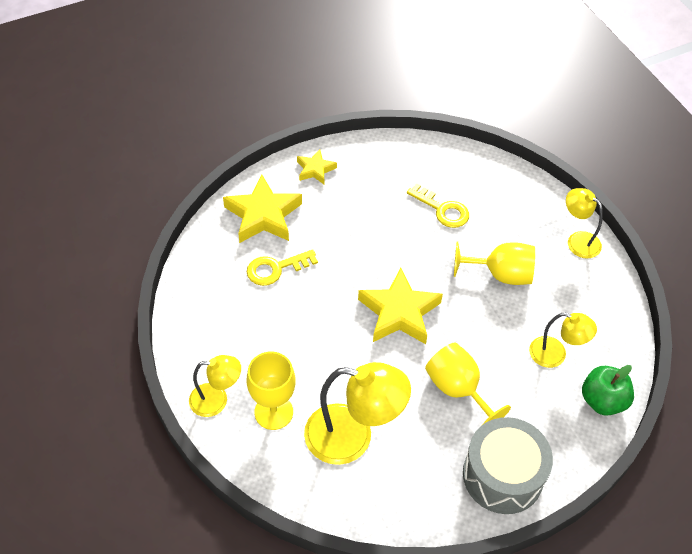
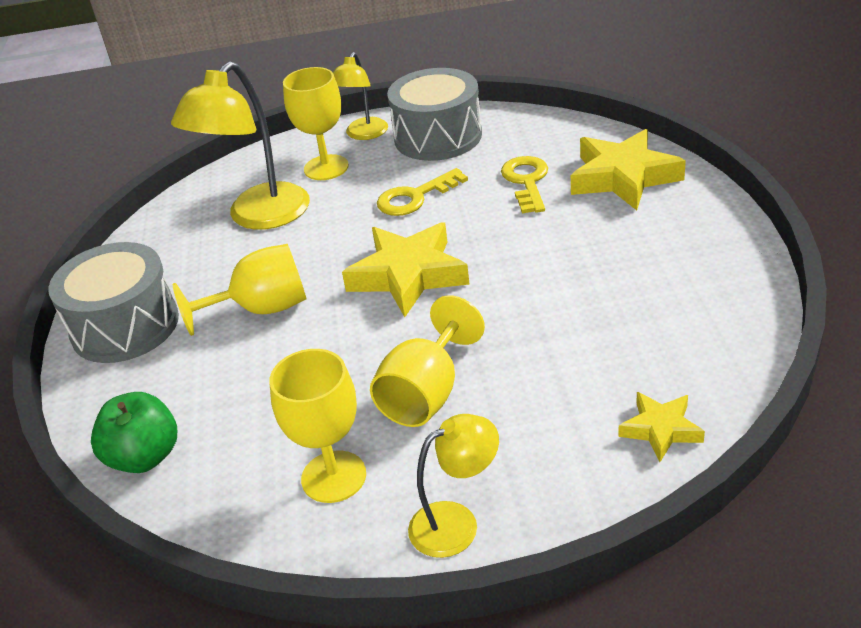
camera: 115 degrees right, 15 degrees down
(217, 341) = (438, 137): none -> grey drum
(315, 169) = (705, 228): yellow star -> yellow star (660, 429)
(443, 210) = (586, 352): yellow key -> yellow key (414, 197)
(555, 355) = (250, 422): yellow lamp -> none
(574, 299) = (333, 477): none -> yellow goblet

